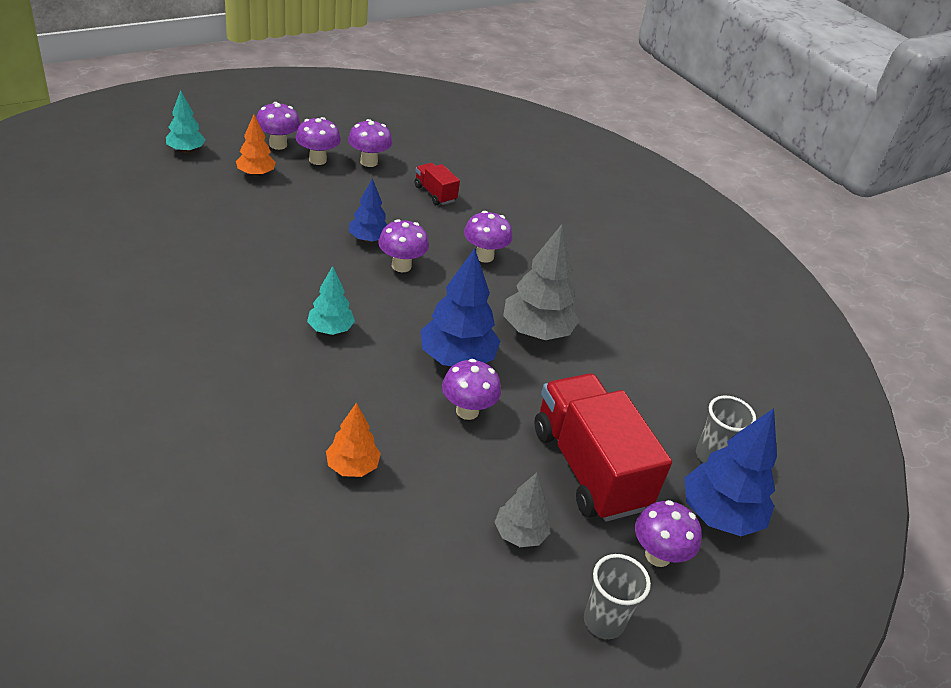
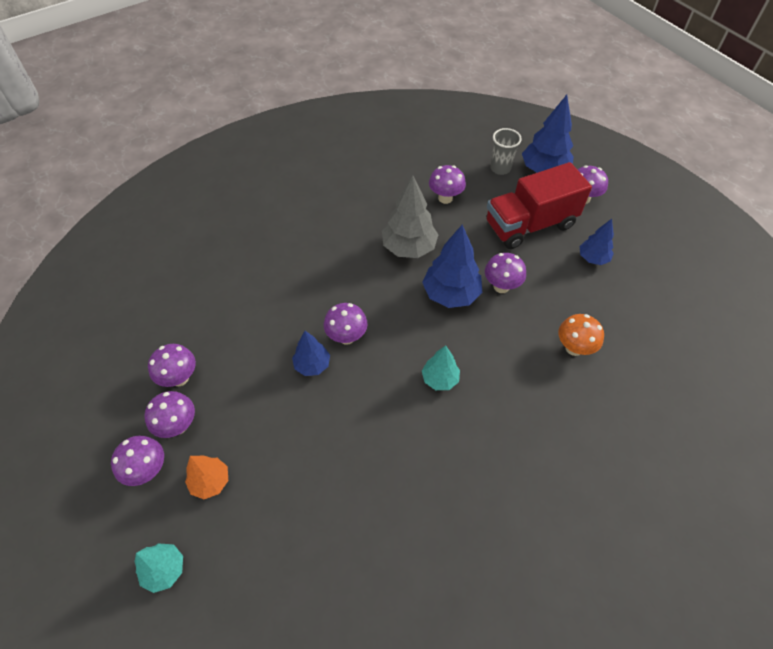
camera: 85 degrees left, 15 degrees up
(352, 467) = (574, 348): orange tree -> orange mushroom
(435, 194) = (232, 319): red truck -> none
(484, 256) = (323, 280): purple mushroom -> purple mushroom (445, 198)
(519, 534) = (593, 258): grey tree -> blue tree
(603, 621) = (635, 224): grey cup -> none

